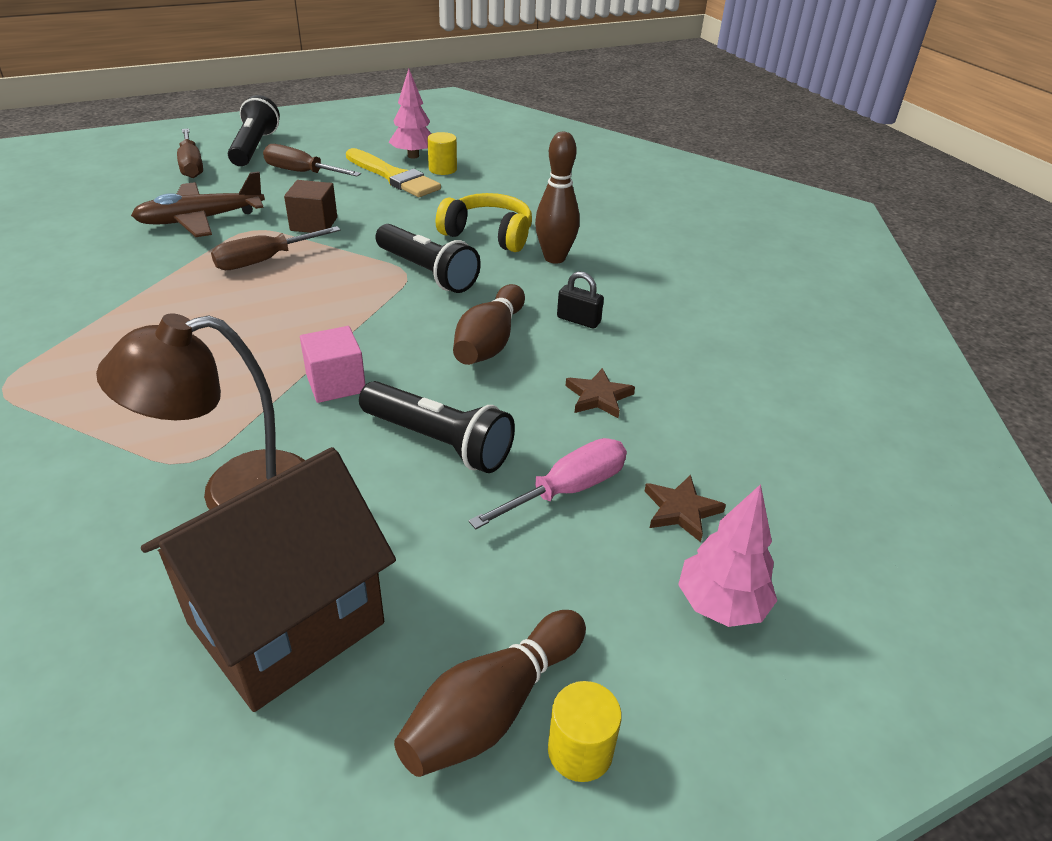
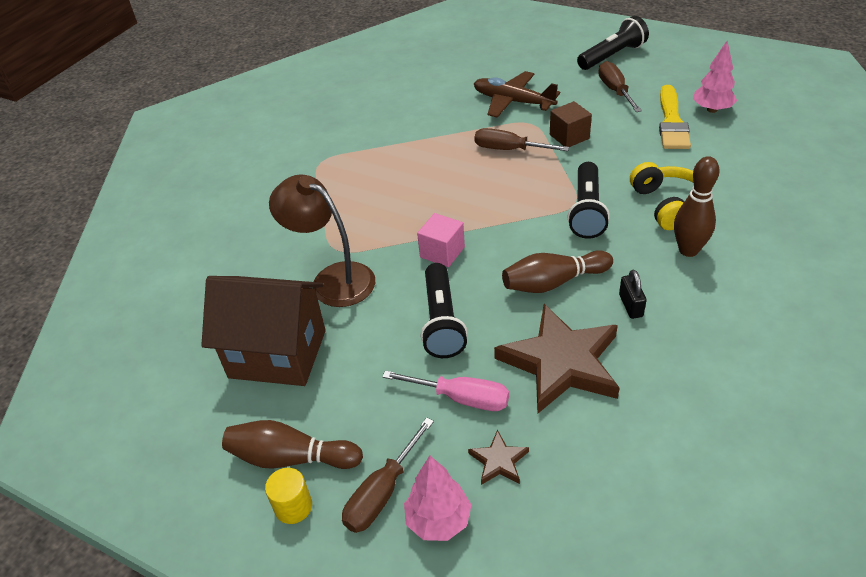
camera: 60 degrees right, 5 degrees up
(191, 165) = (557, 56): brown screwdriver -> brown screwdriver (382, 492)
(442, 169) = (717, 132): yellow cylinder -> none
(598, 397) = (561, 363): brown star -> brown star, size x2.31

